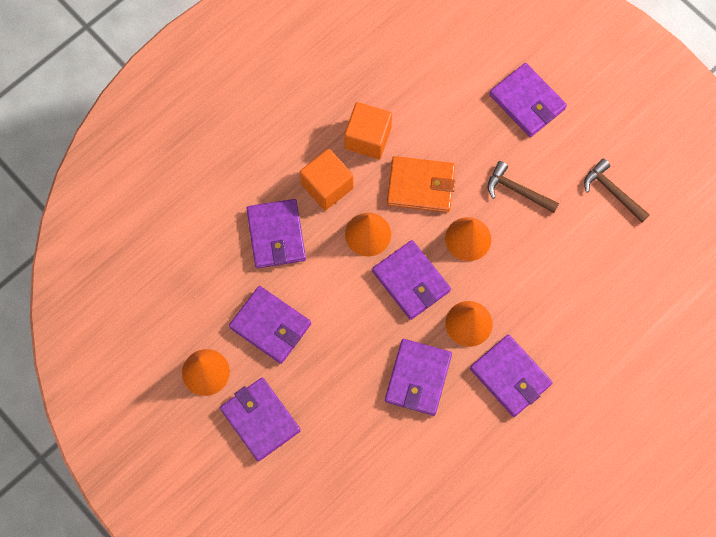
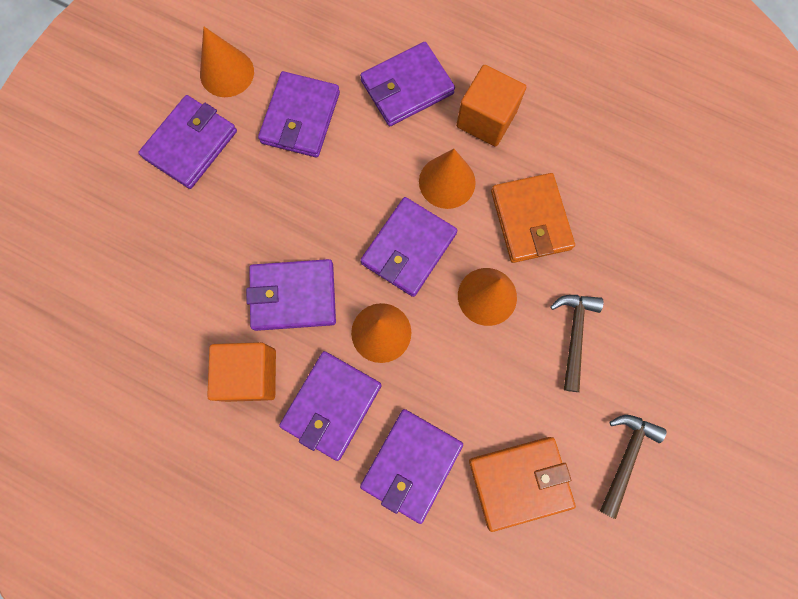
camera: 70 degrees right, 5 degrees up
(368, 138) = (563, 142): orange cube -> orange cube (250, 374)
(527, 102) = (696, 308): purple wallet -> purple wallet (411, 464)
(606, 267) = (519, 482): none -> orange wallet

